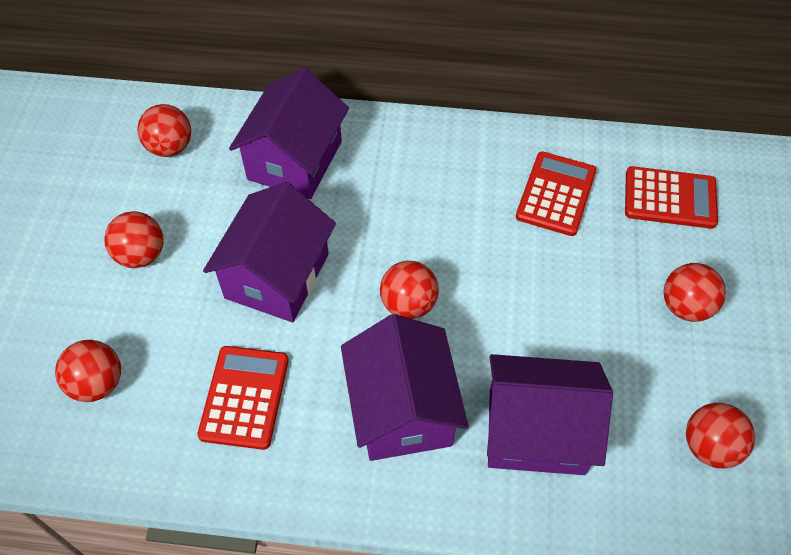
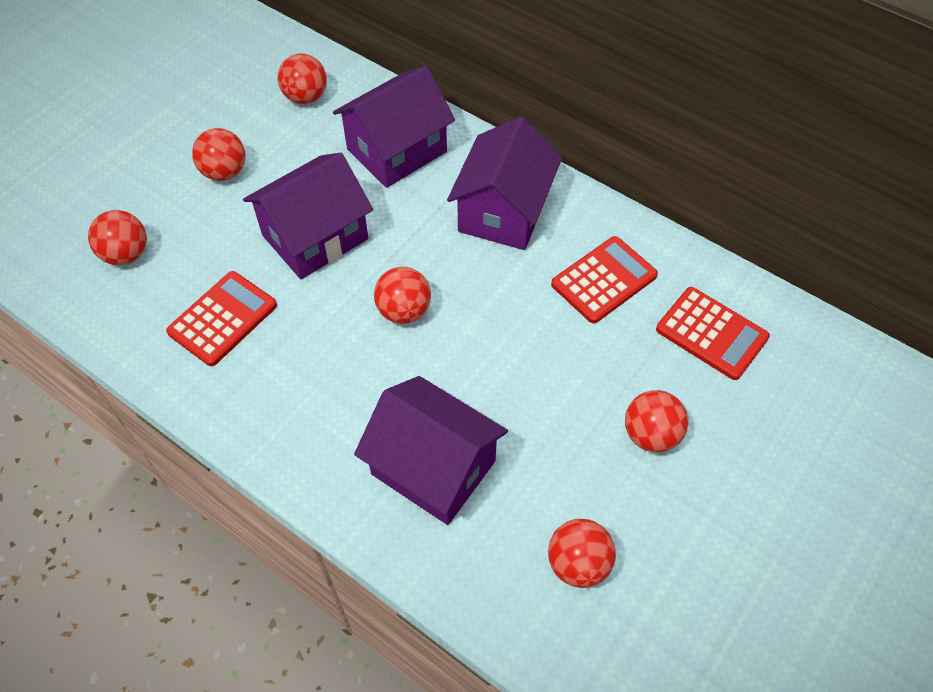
camera: 30 degrees right, 0 degrees up
(402, 409) = (336, 391): purple house -> purple house (503, 211)

